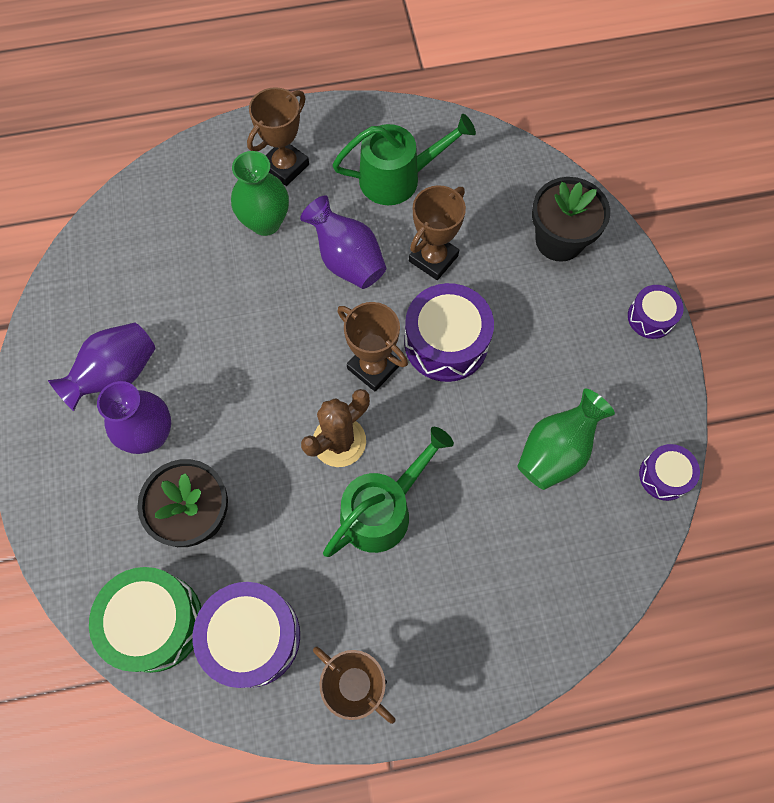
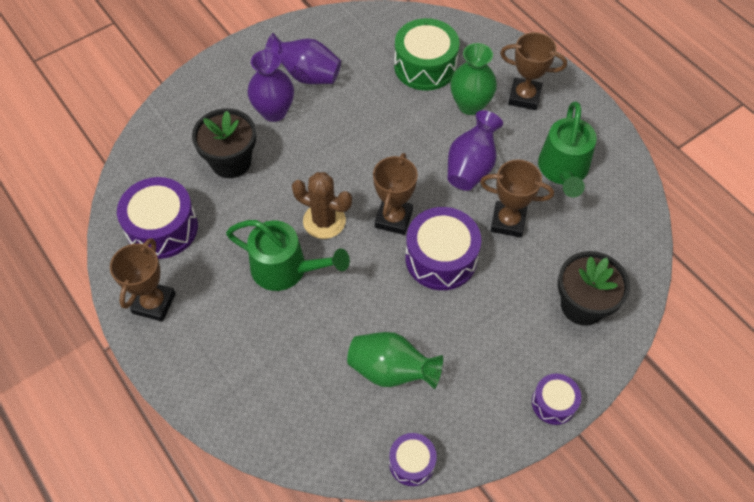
camera: 65 degrees right, 10 degrees down
(155, 622) = (150, 170): green drum -> green drum (425, 66)
(398, 178) = (563, 170): green watering can -> green watering can turned 45 degrees clockwise

